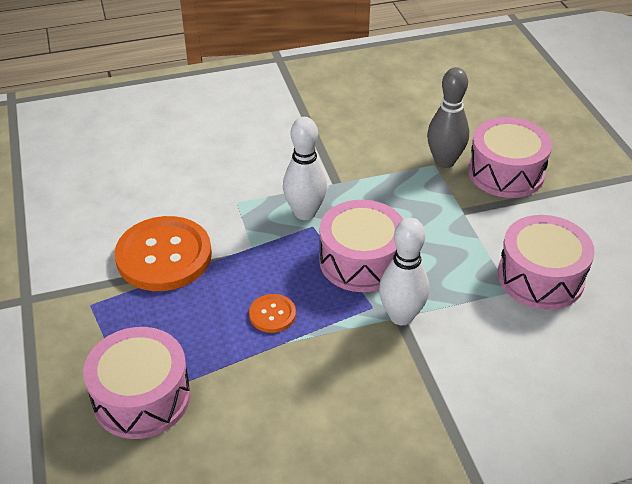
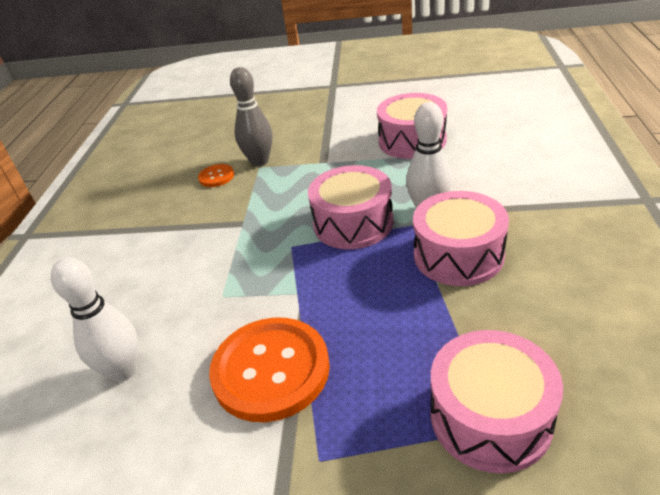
camera: 65 degrees left, 5 degrees down
(272, 314) = (398, 290): orange button -> orange button (216, 177)
(305, 213) = (270, 248): white bowling pin -> white bowling pin (123, 371)
(506, 172) = (293, 136): pink drum -> pink drum (458, 255)

